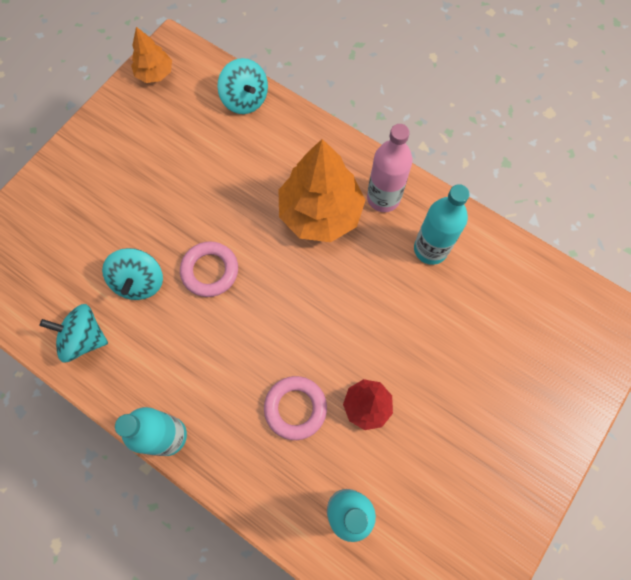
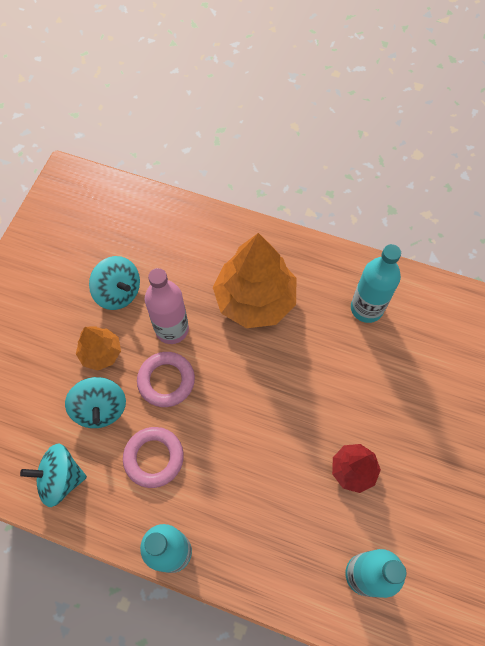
camera: 15 degrees left, 5 degrees down
(155, 73) = (57, 205): orange tree -> orange tree (101, 353)
(245, 99) = (152, 210): turquoise spinning top -> turquoise spinning top (118, 292)
(295, 408) = (287, 490): pink ring -> pink ring (154, 458)
(383, 198) = (309, 272): pink bottle -> pink bottle (172, 329)

